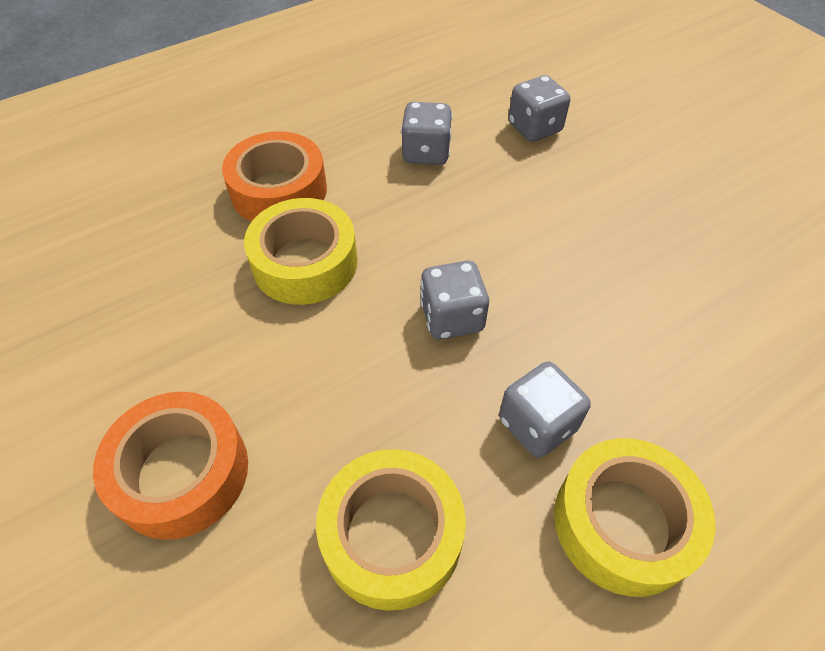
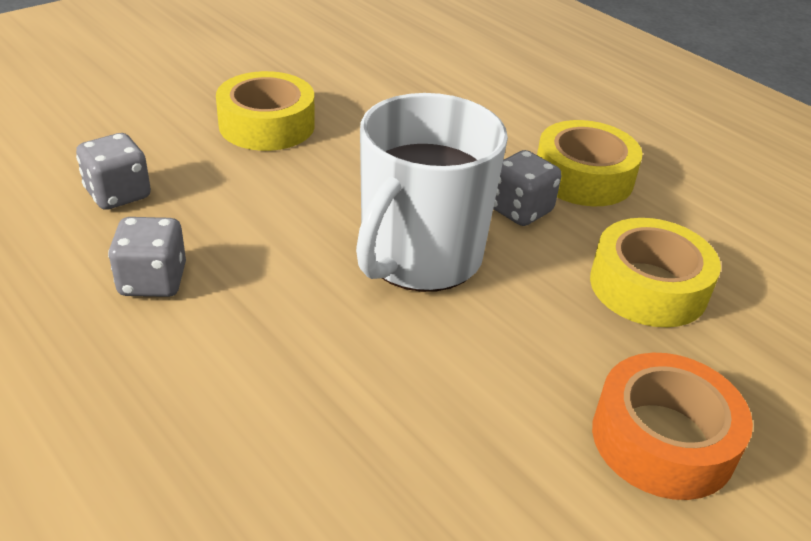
camera: 100 degrees left, 15 degrees down
(279, 190) = (219, 425): orange tape -> none
(305, 262) = (358, 378): yellow tape -> yellow tape (267, 125)
(452, 317) = (419, 257): grey dice -> white mug

